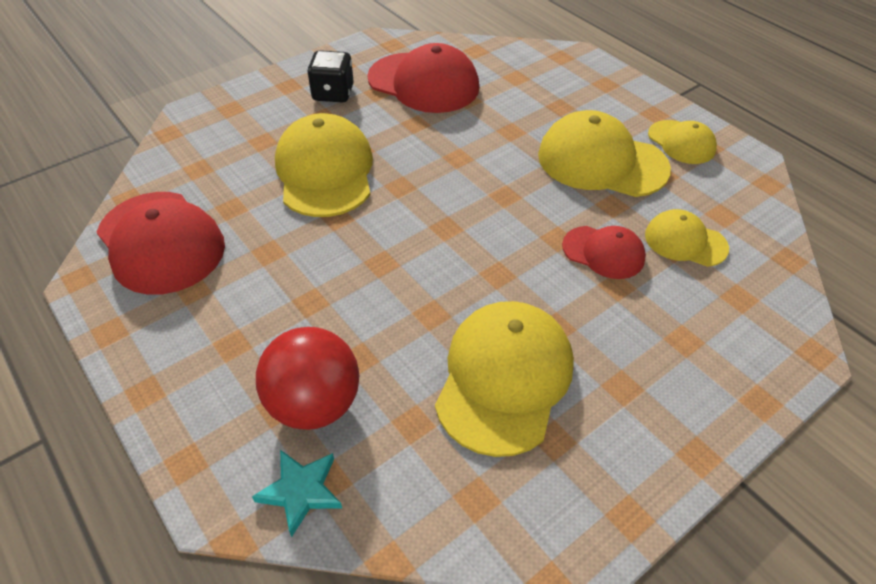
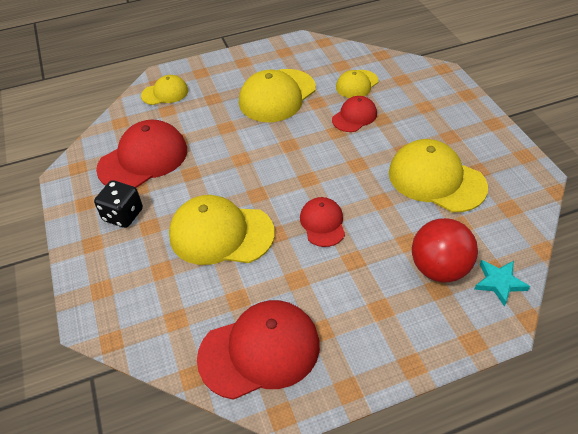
camera: 70 degrees left, 0 degrees up
(367, 258) = (322, 223): none -> red cap
(681, 142) = (275, 60): yellow cap -> yellow cap (165, 93)

